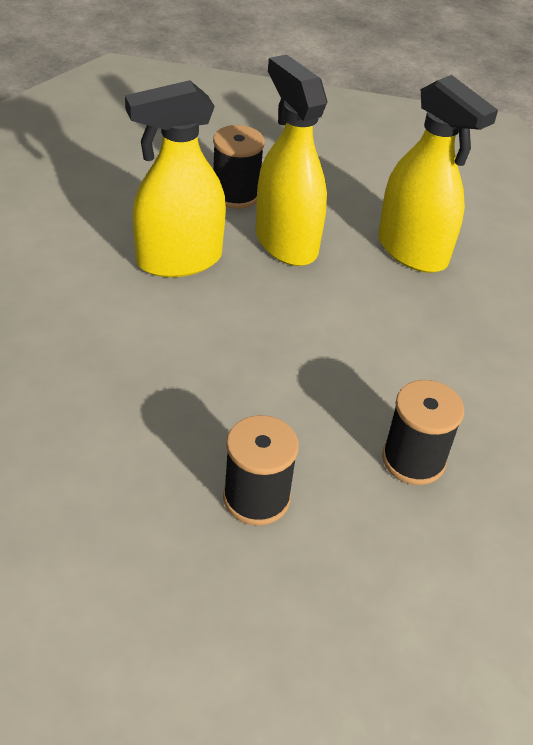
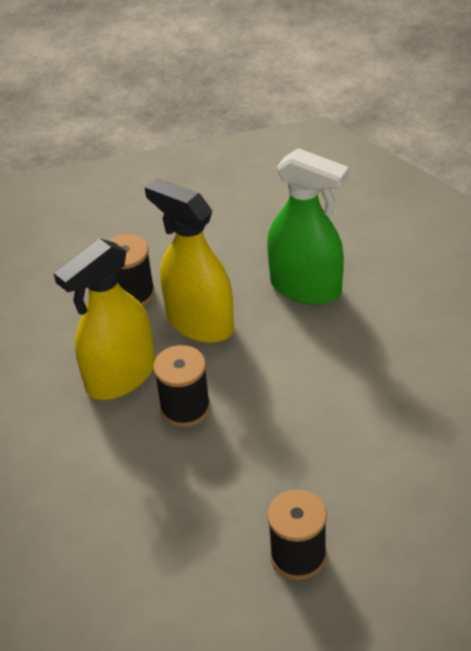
camera: 15 degrees left, 0 degrees up
(412, 251) = (306, 288): yellow spray bottle -> green spray bottle
(413, 460) = (398, 472): black spool -> black spool (185, 408)

